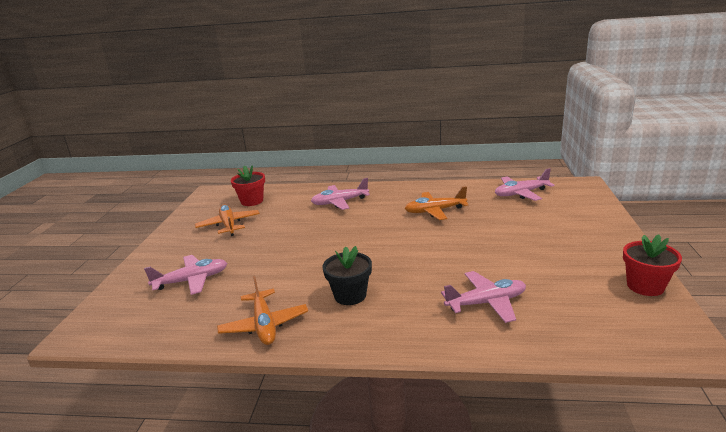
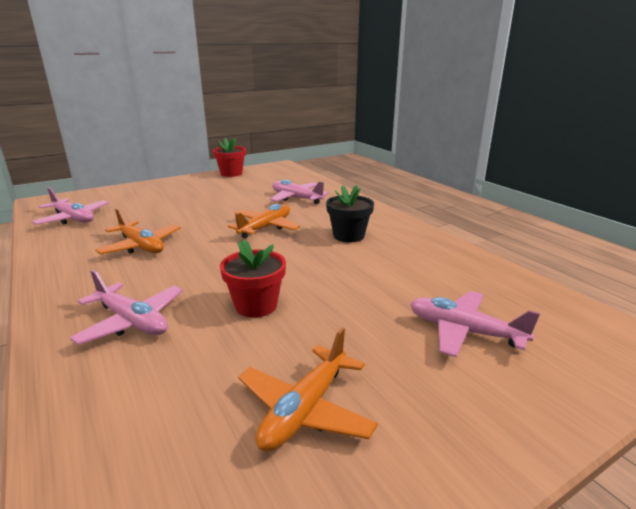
camera: 130 degrees left, 0 degrees up
(252, 201) = (164, 459): red flower pot -> red flower pot (256, 305)
(264, 325) = (434, 252): orange plane -> orange plane (265, 228)

